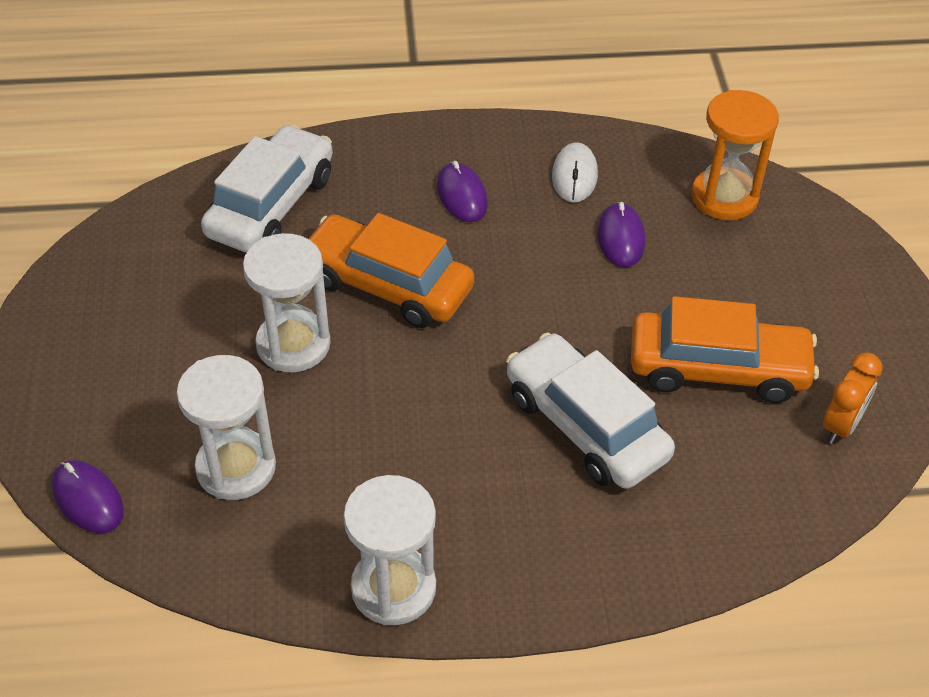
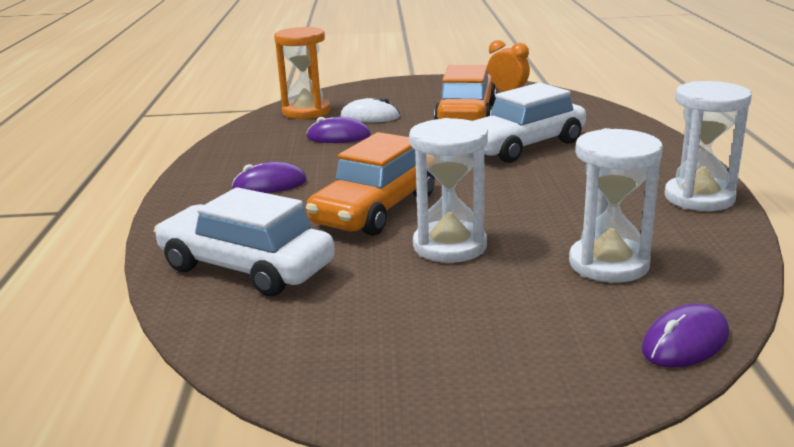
camera: 85 degrees left, 25 degrees down
(574, 175) = (264, 149): white mouse -> white mouse (370, 117)

